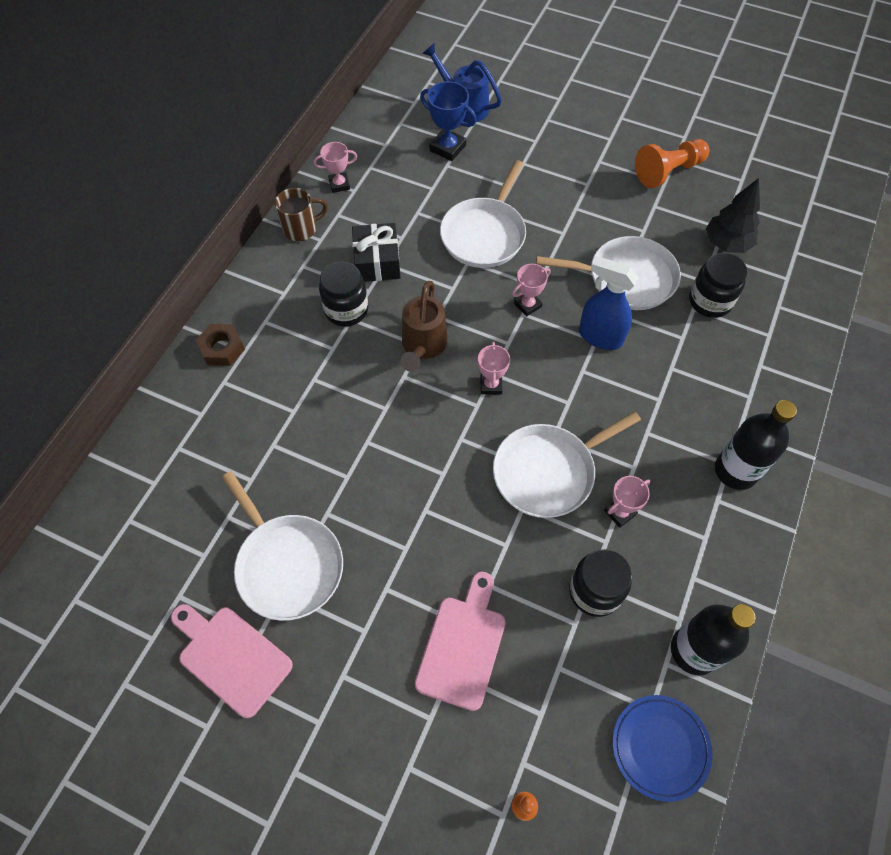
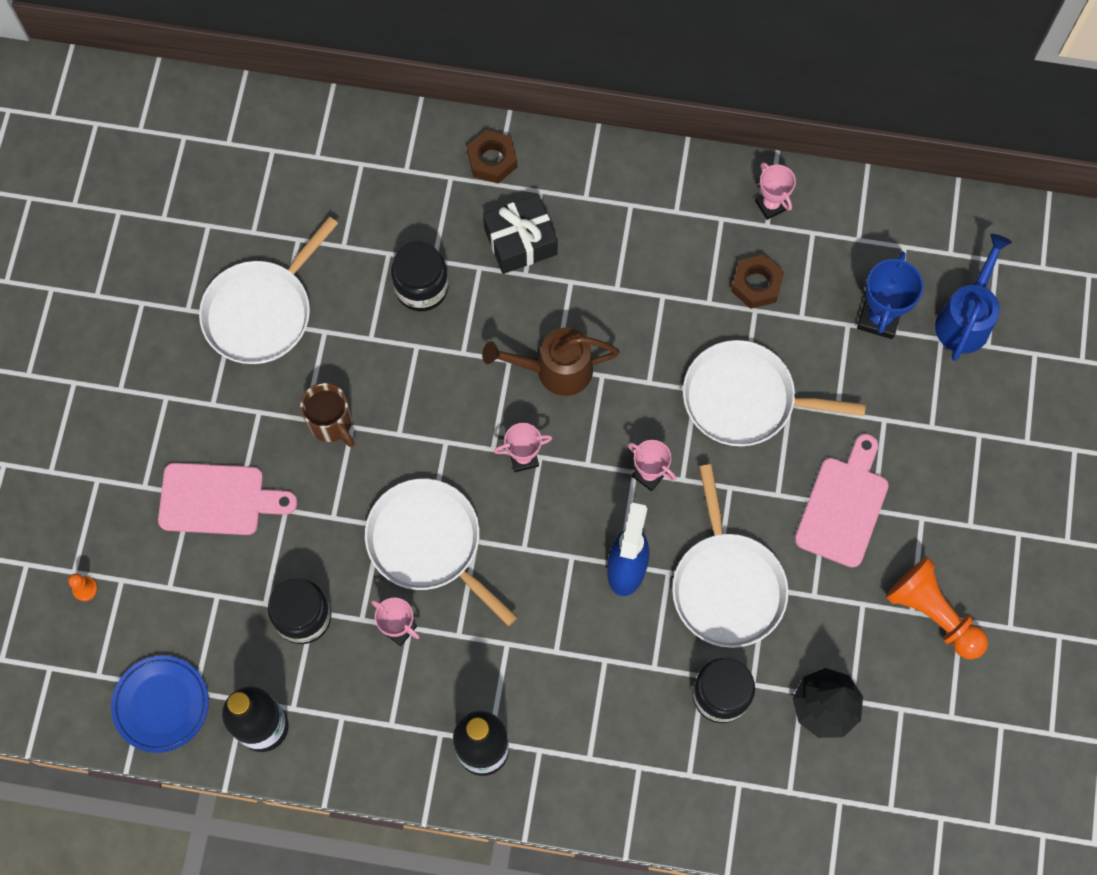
camera: 75 degrees right, 10 degrees up
(231, 657) = (162, 293): pink cutting board -> pink cutting board (844, 506)
(301, 229) = (686, 184): brown mug -> brown mug (331, 423)
(346, 310) = (581, 272): black jar -> black jar (421, 288)
(377, 262) = (662, 285): black gift -> black gift (520, 241)
(398, 207) = (756, 284): none -> brown nut

